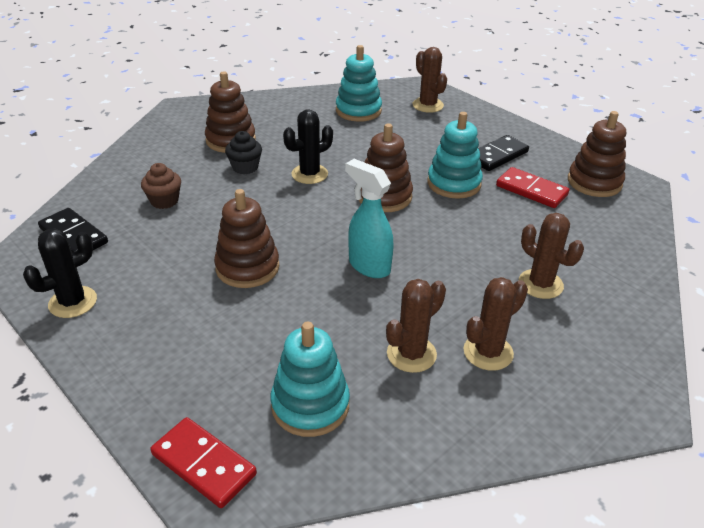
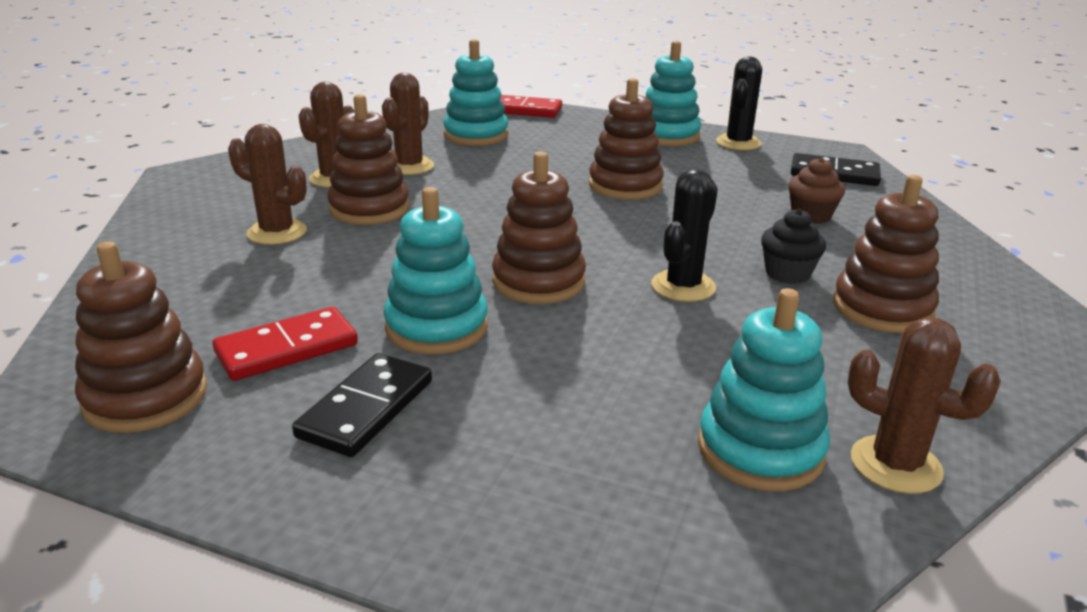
camera: 155 degrees right, 10 degrees down
(116, 338) = (667, 135): none -> turquoise stacking toy
(368, 266) = (496, 210): turquoise spray bottle -> none
(427, 105) = (611, 531): brown cactus -> brown cactus (895, 465)
(466, 294) = (369, 209): none -> brown stacking toy
(531, 190) = (287, 348): red domino -> red domino turned 45 degrees counterclockwise

